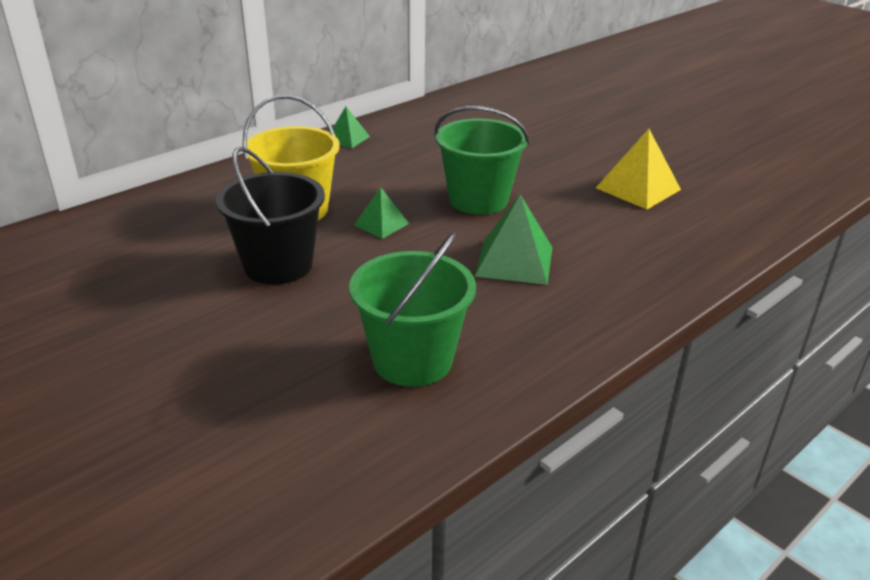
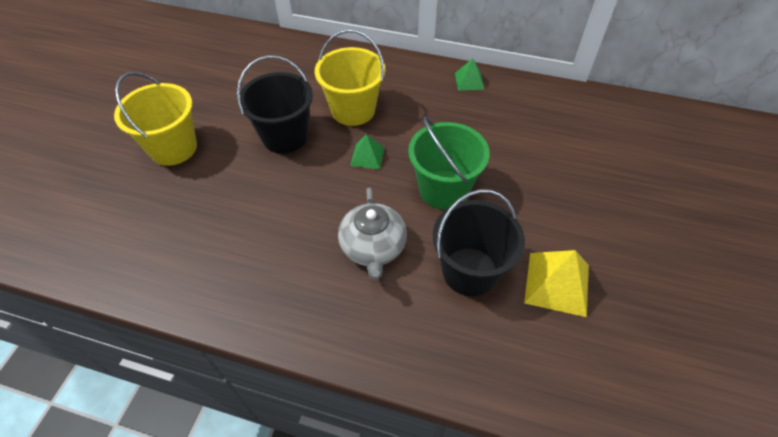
camera: 60 degrees right, 20 degrees up
(174, 360) = (173, 148): none -> yellow bucket
(412, 360) = (225, 246): green bucket -> none
(514, 261) = (373, 247): green pyramid -> grey teapot
(591, 221) = (470, 271): none -> black bucket

